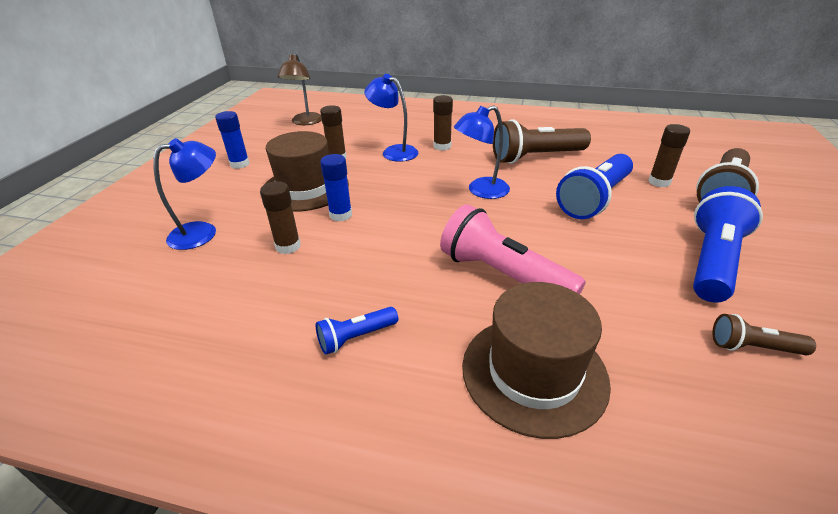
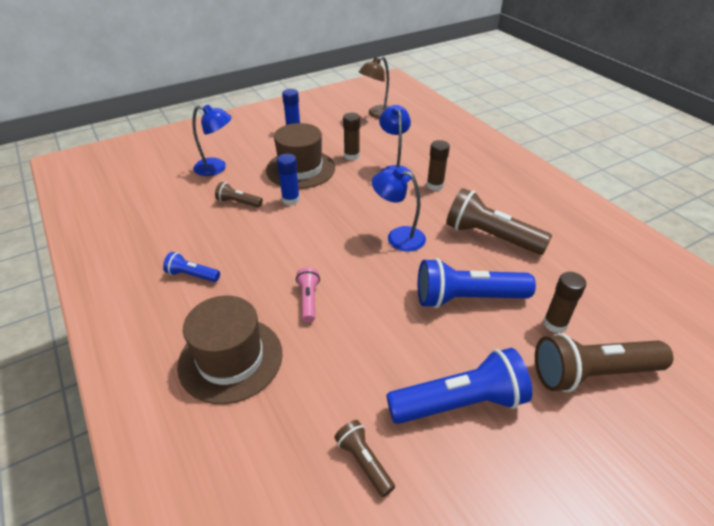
camera: 45 degrees right, 5 degrees up
(288, 246) = (238, 202): brown glue stick -> brown flashlight
(502, 275) = (308, 300): pink flashlight -> pink flashlight, size x0.50

